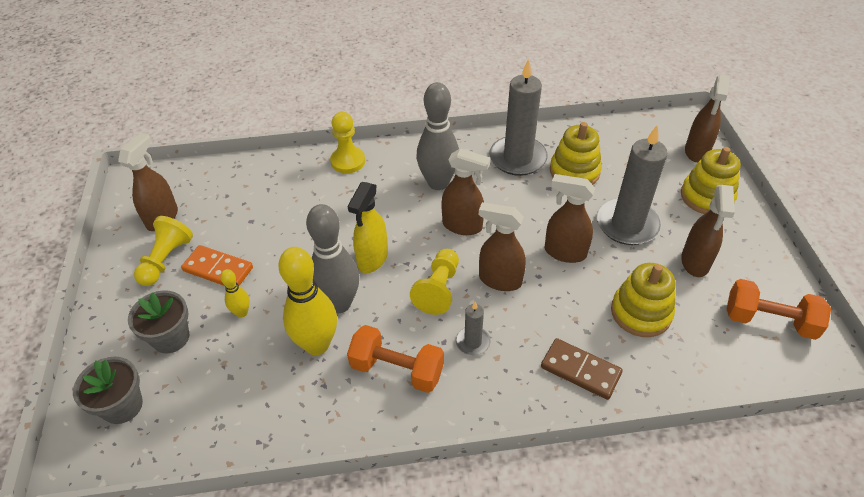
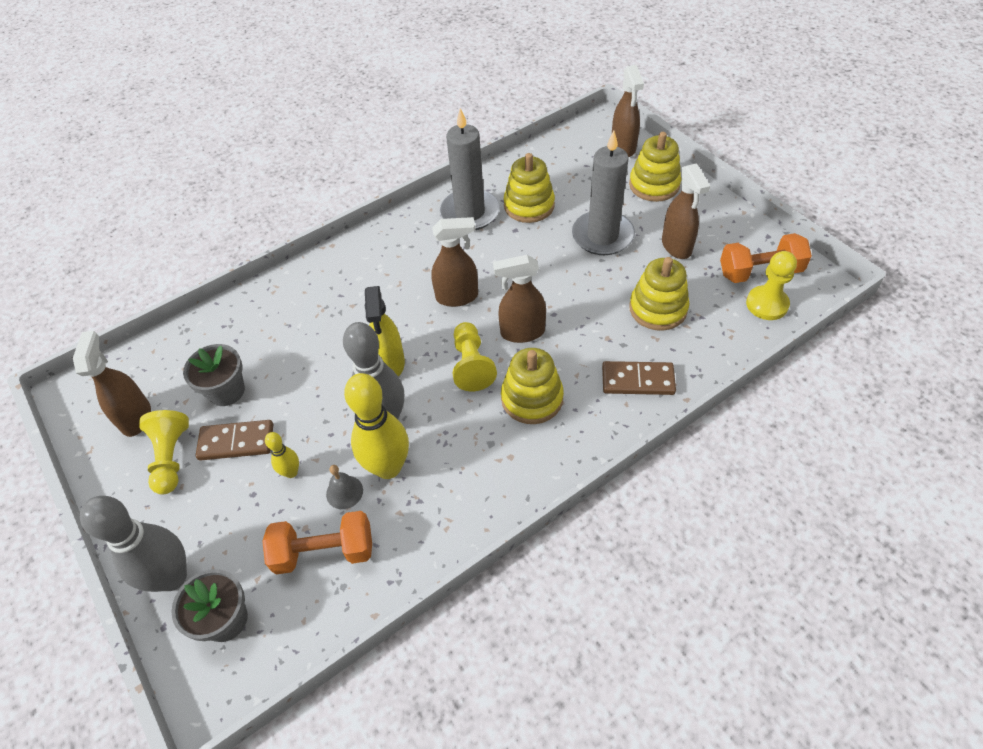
camera: 25 degrees left, 5 degrees up
(171, 337) = (231, 530): grey flower pot -> grey flower pot (226, 391)
(218, 269) = (236, 442): orange domino -> brown domino
(271, 348) = (344, 492): none -> grey bell
(348, 161) = (303, 279): yellow pawn -> yellow pawn (767, 304)
(397, 369) = (479, 454): orange dumbbell -> orange dumbbell (324, 552)
(438, 183) = (408, 265): grey bowling pin -> grey bowling pin (172, 577)
(472, 342) = (532, 398): grey candle -> yellow stacking toy
(564, 252) = (564, 283): brown spray bottle -> none

